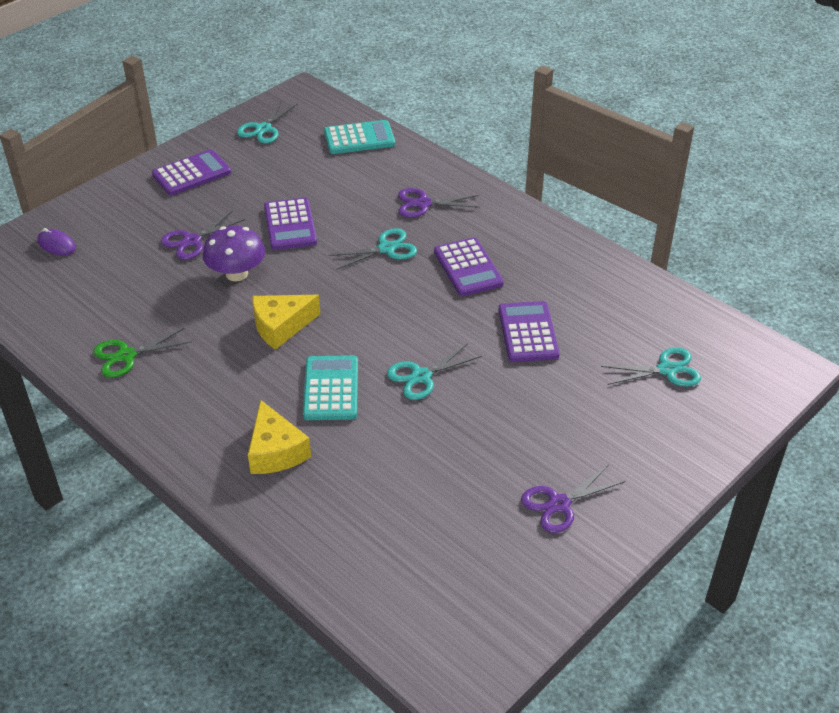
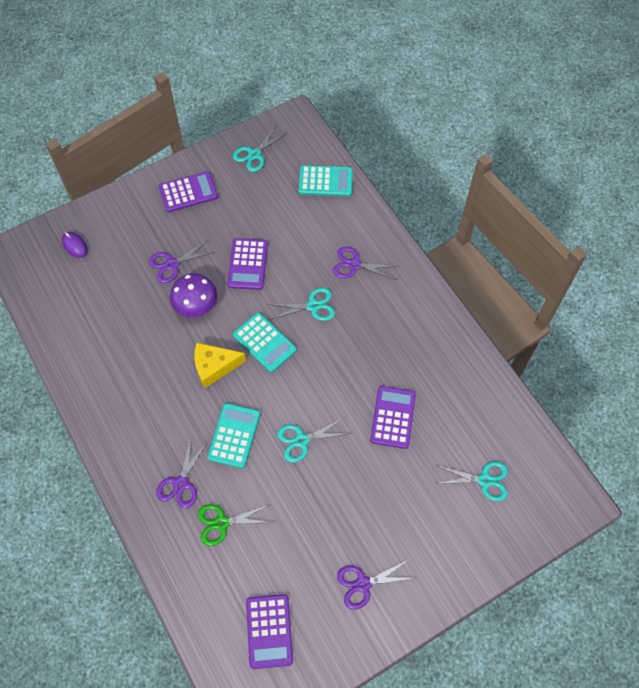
camera: 15 degrees right, 20 degrees up
(126, 355) = (100, 368): green scissors -> green scissors (222, 523)
(275, 451) = (181, 483): yellow cheese -> purple scissors
(338, 292) = (264, 342): none -> turquoise calculator
(468, 268) = (368, 340): purple calculator -> purple calculator (269, 631)

